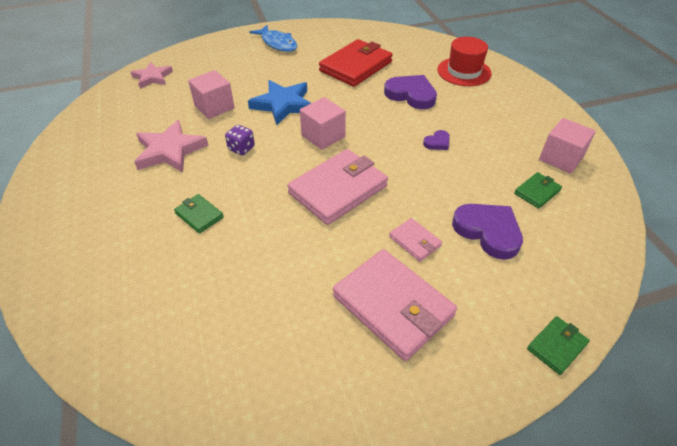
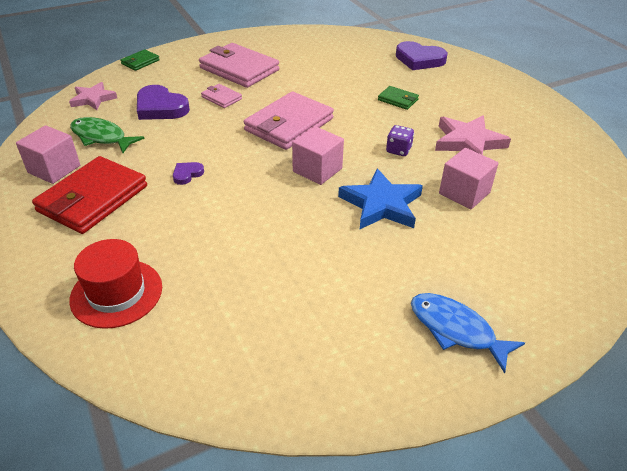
camera: 170 degrees right, 5 degrees down
(152, 77) = (588, 230): pink star -> pink star (93, 99)
(356, 66) = (298, 285): red wallet -> red wallet (93, 199)
(411, 95) = (211, 237): purple heart -> purple heart (419, 59)
(537, 192) = (101, 137): green wallet -> green fish

